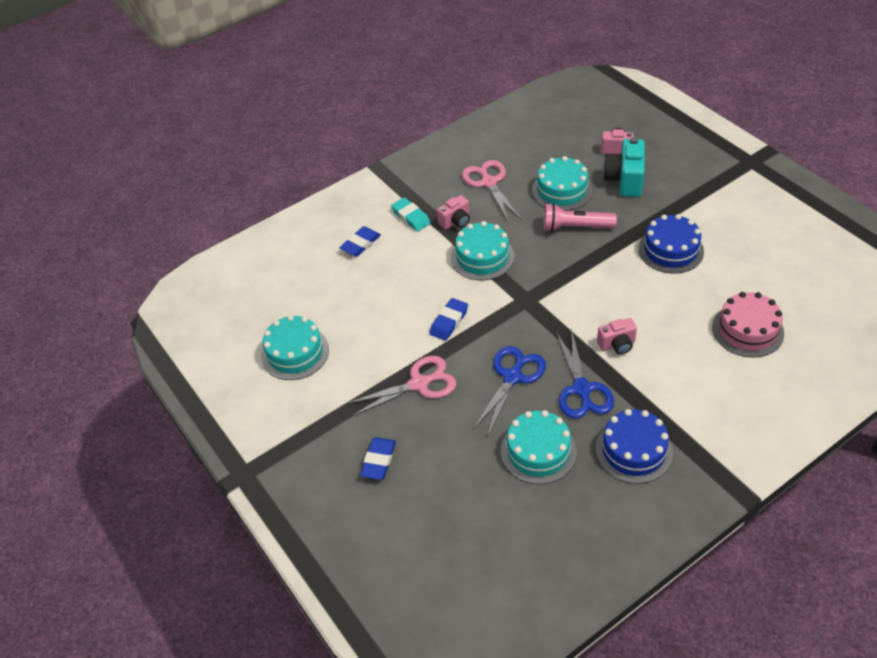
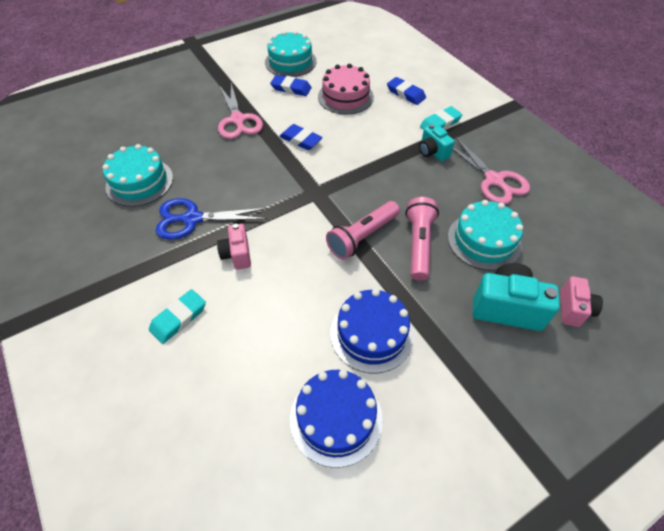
camera: 90 degrees right, 5 degrees up
(378, 461) = (174, 98): blue eraser -> blue eraser (291, 88)
(456, 221) = (432, 152): pink camera -> turquoise camera
(482, 257) = (380, 167): turquoise cake -> none
(489, 182) = (494, 180): pink scissors -> pink scissors turned 75 degrees clockwise
(512, 377) = (224, 174): blue scissors -> none
(575, 262) = (362, 237): none -> pink flashlight
(633, 450) = (107, 246): blue cake -> blue cake (336, 418)
(695, 370) = (179, 318): none -> turquoise eraser
(747, 330) = (219, 390): pink cake -> pink cake (345, 97)

